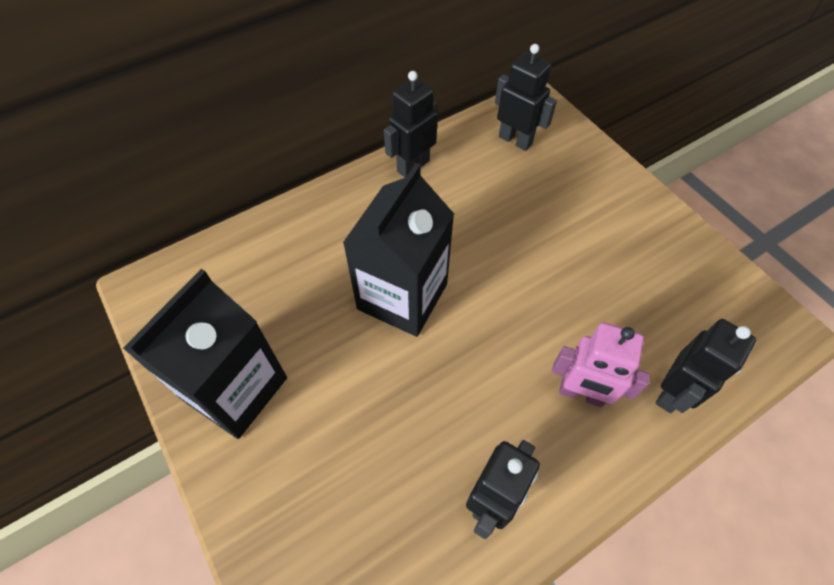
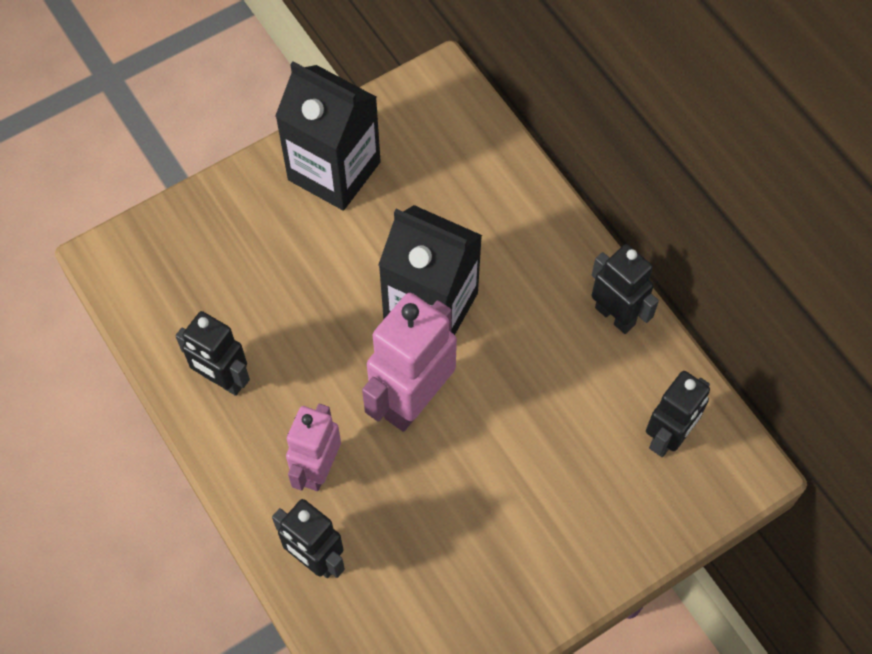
camera: 90 degrees right, 5 degrees up
(500, 311) = (412, 400): none -> pink robot

